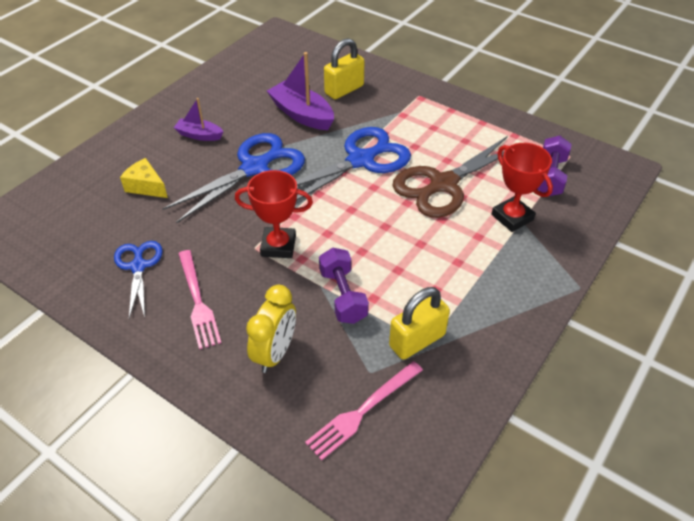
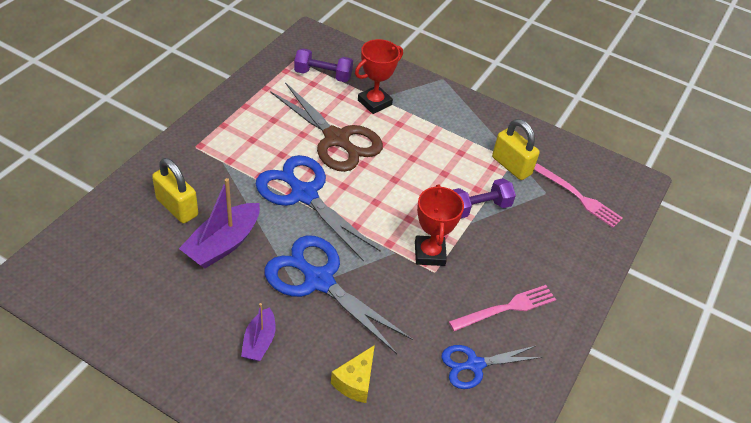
camera: 100 degrees left, 0 degrees up
(275, 353) = (545, 249): yellow clock -> none

